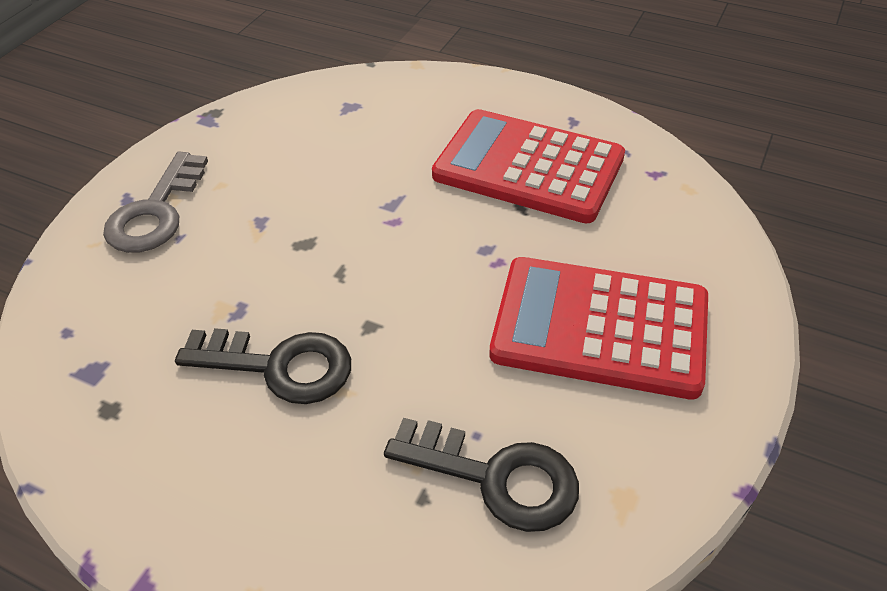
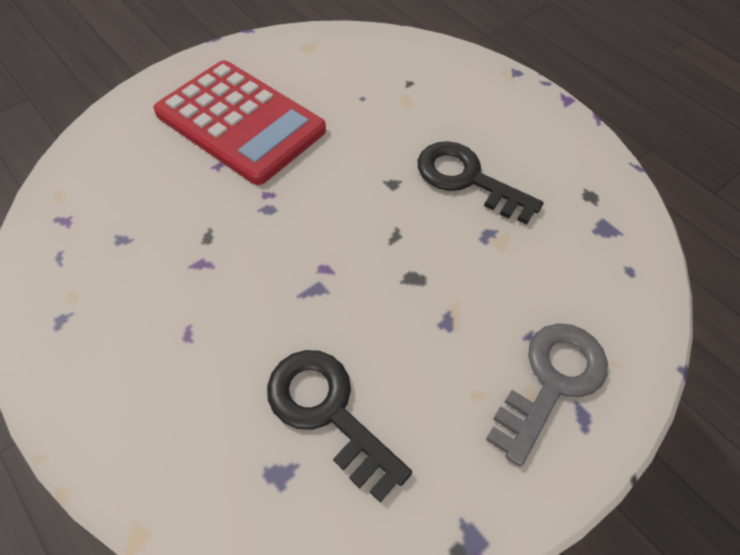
camera: 160 degrees left, 10 degrees up
(496, 477) = (365, 76): black key -> black key (328, 412)
(528, 167) = (162, 276): red calculator -> none

